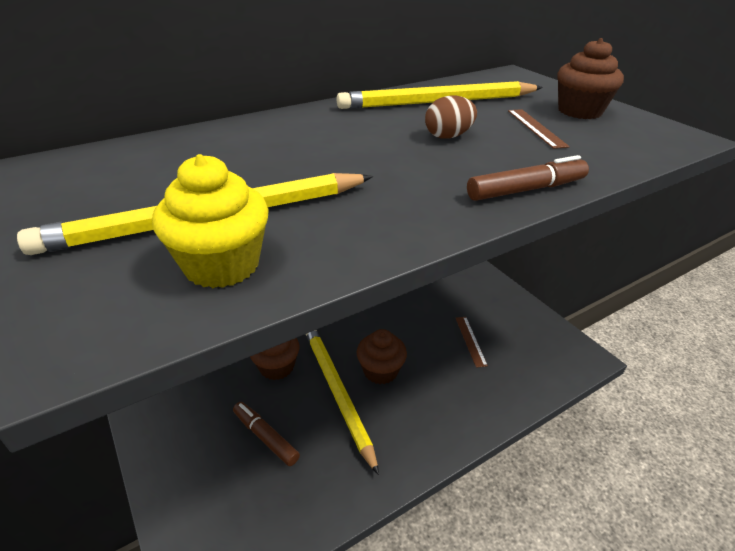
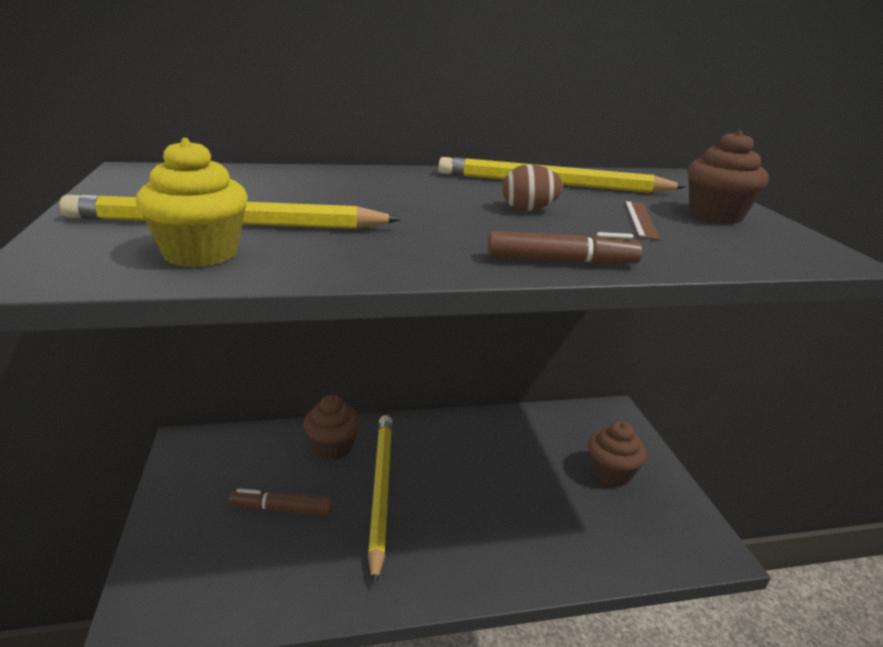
camera: 20 degrees right, 10 degrees down
(265, 437) = (282, 509): brown marker -> brown marker turned 60 degrees counterclockwise
(380, 371) = (440, 484): brown cupcake -> brown cupcake (611, 473)
(470, 341) = (566, 485): brown ruler -> none

